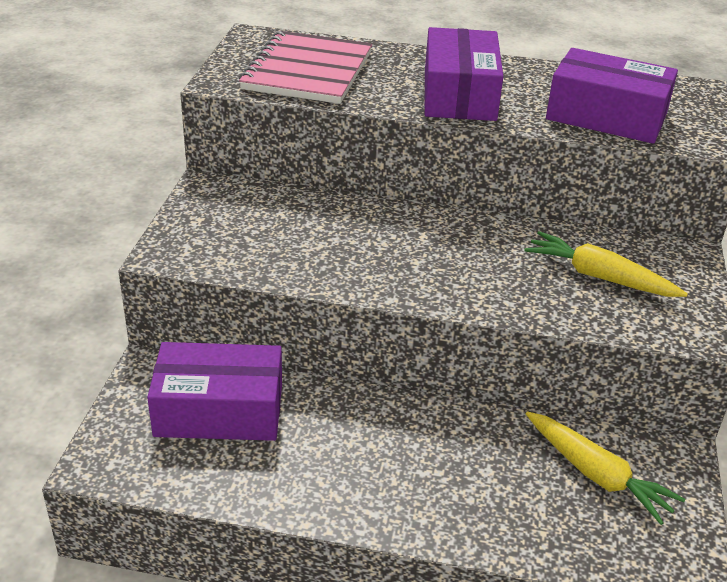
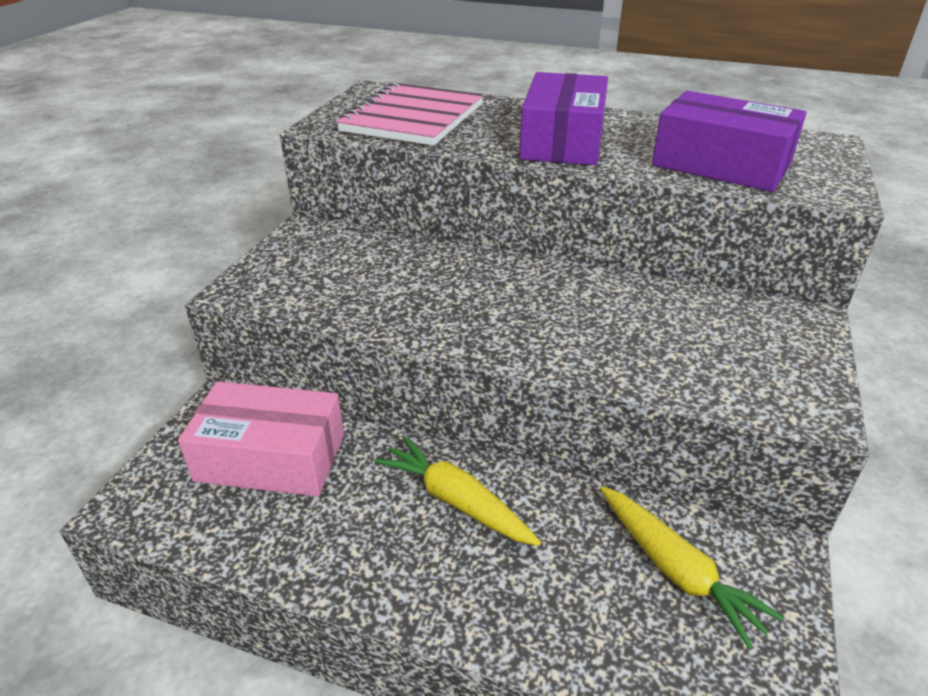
camera: 10 degrees right, 0 degrees up
(219, 410) = (271, 457): purple box -> pink box
(599, 277) = (699, 338): yellow carrot -> yellow carrot (456, 501)

